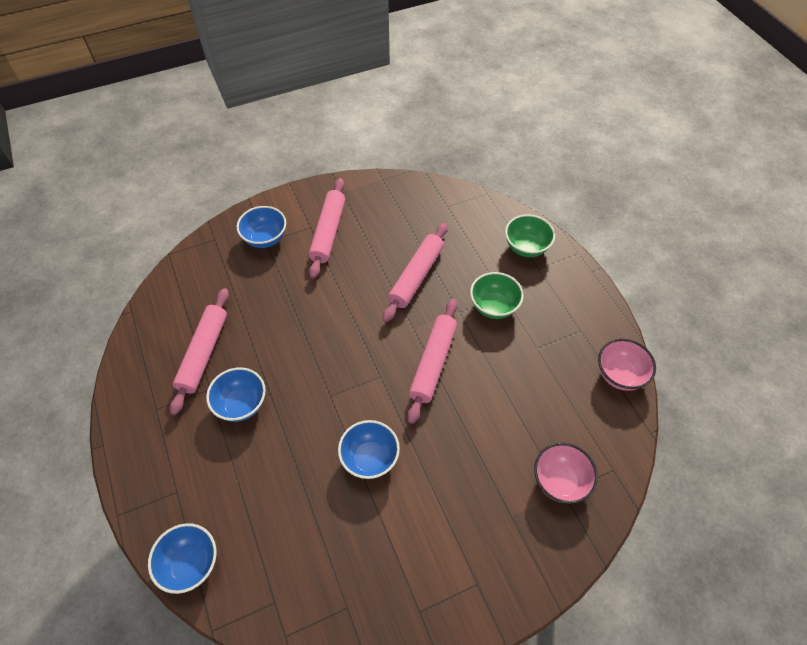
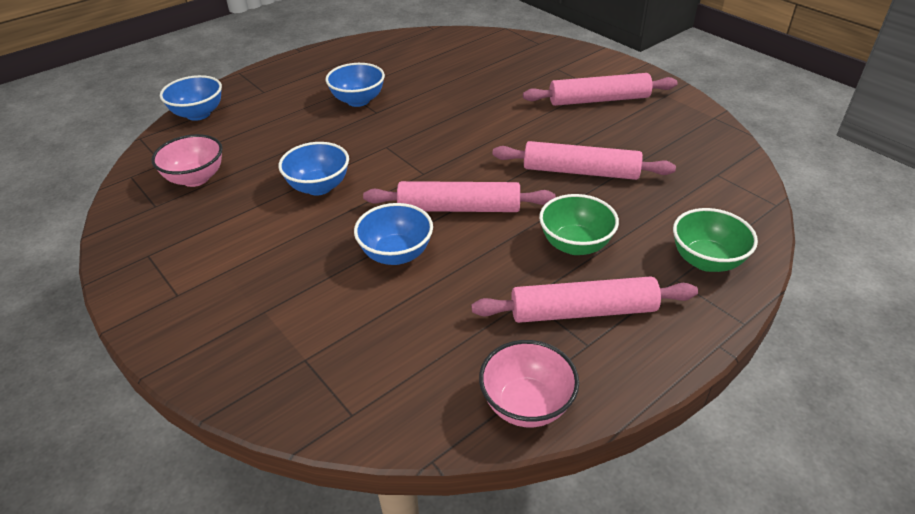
camera: 75 degrees right, 15 degrees down
(204, 353) = (405, 70): pink rolling pin -> pink rolling pin (583, 311)
(265, 239) = (560, 67): blue bowl -> blue bowl (396, 254)
(559, 481) = (321, 352): pink bowl -> pink bowl (196, 178)

